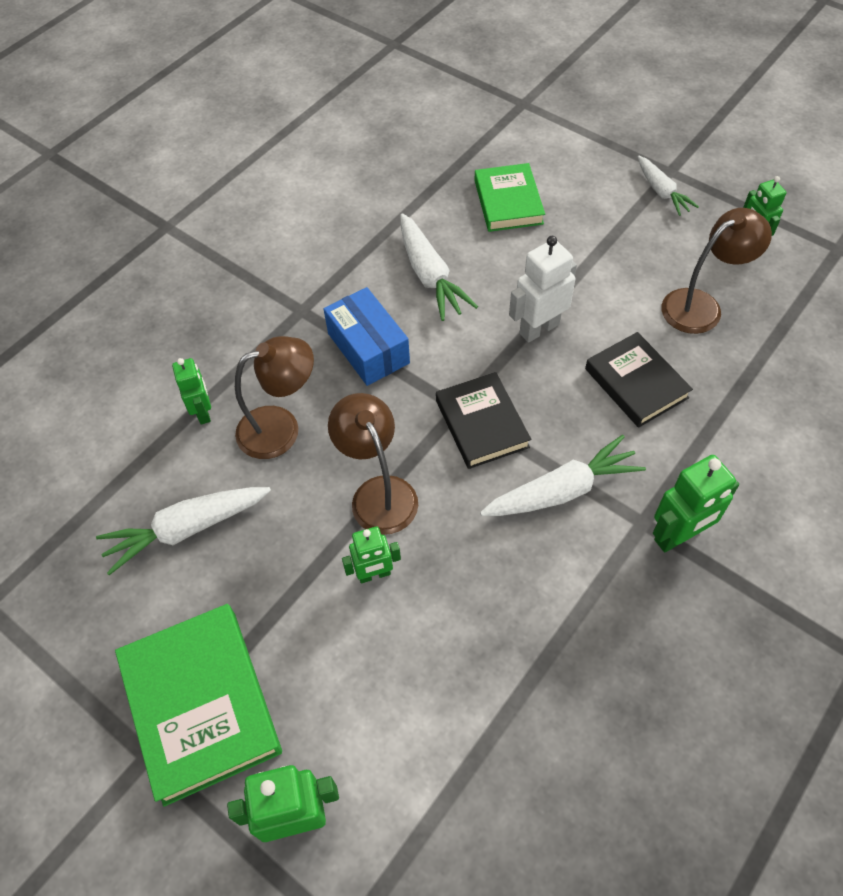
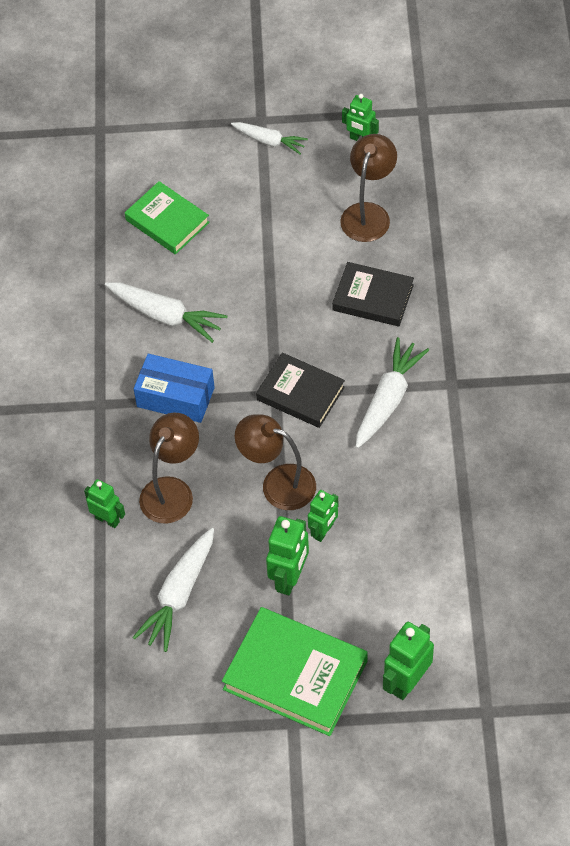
camera: 40 degrees left, 0 degrees up
(539, 328) = (277, 303): white robot -> none
(678, 536) = (478, 377): green robot -> green robot (289, 578)

